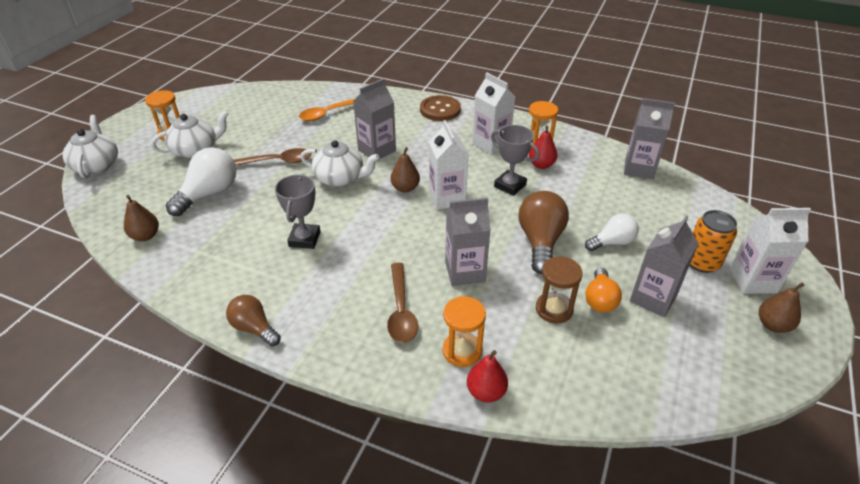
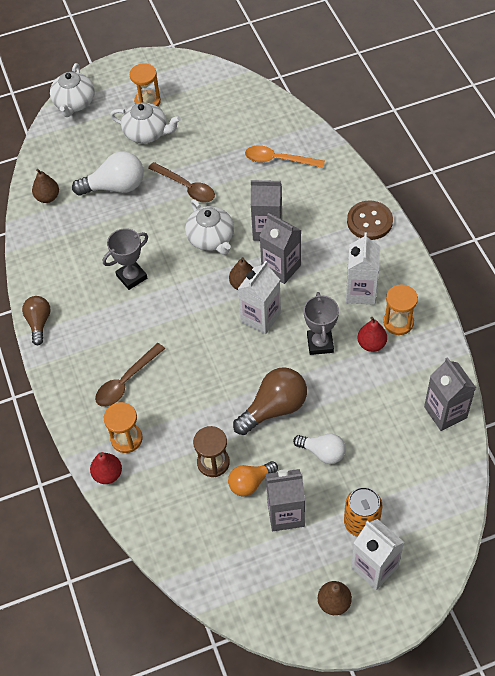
camera: 50 degrees right, 15 degrees up
(97, 165) = (74, 103): white teapot -> white teapot turned 150 degrees clockwise
(465, 272) = (196, 387): grey carton -> grey carton (281, 268)

